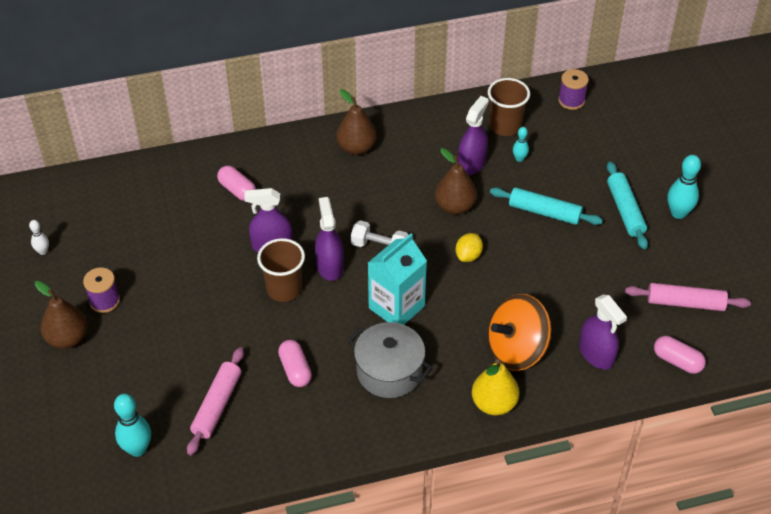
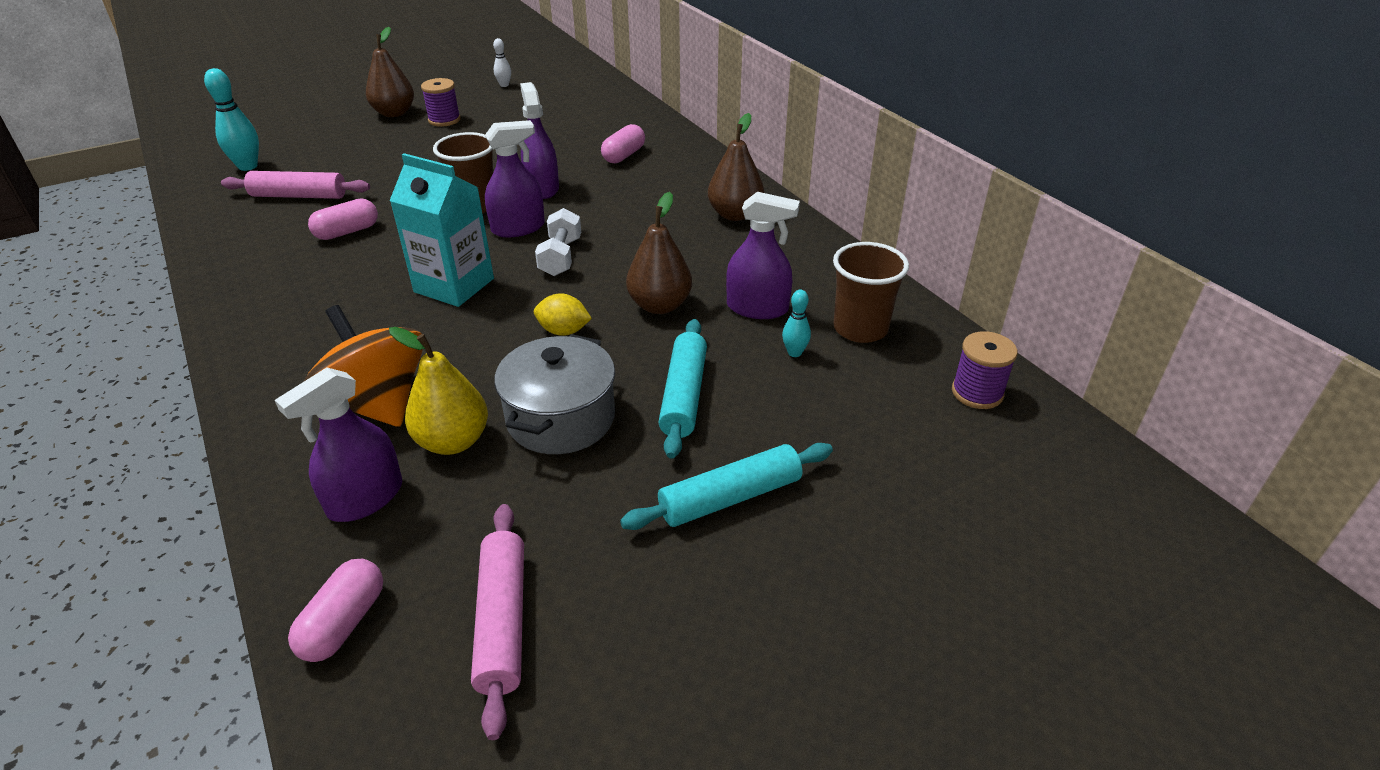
camera: 75 degrees right, 10 degrees down
(389, 371) = (340, 296): grey pot -> grey pot (561, 418)
(494, 404) = (270, 394): yellow pear -> yellow pear (453, 441)
(678, 213) = (757, 583): turquoise bowling pin -> none

